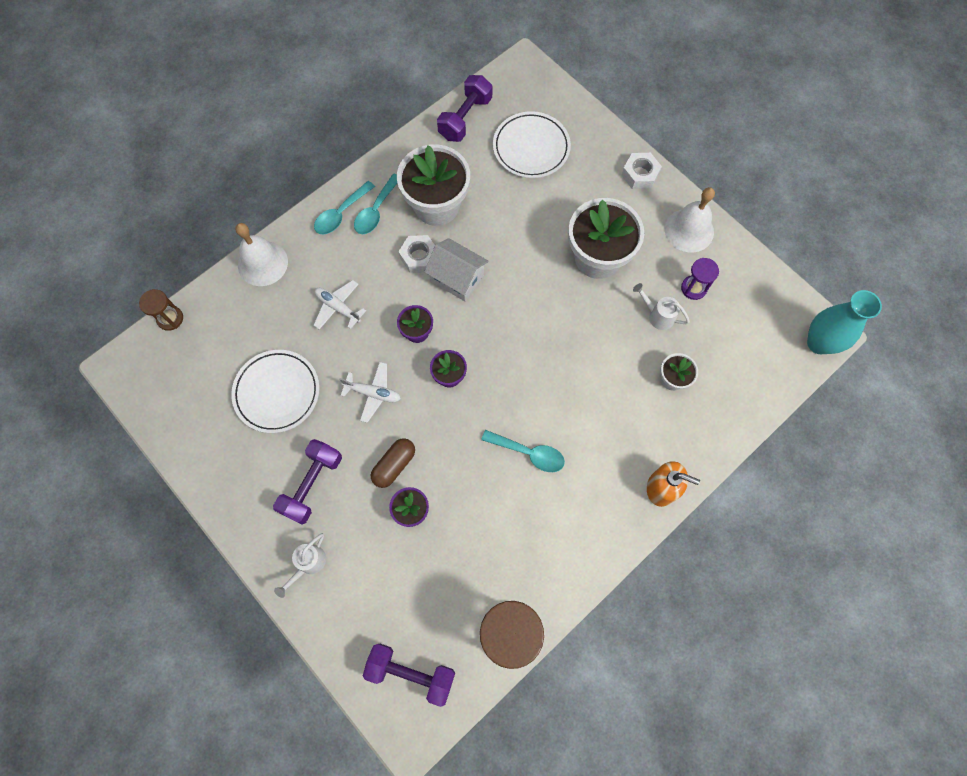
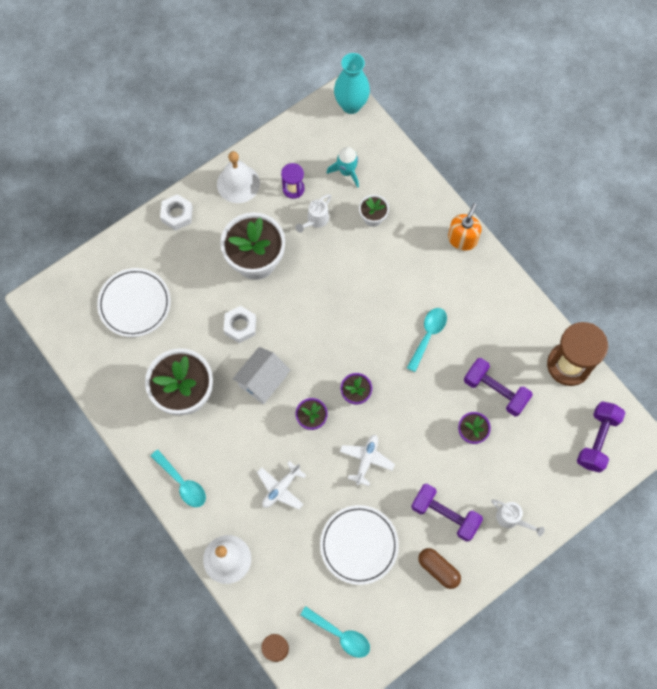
camera: 85 degrees left, 0 degrees up
(376, 211) = (183, 450): turquoise spoon -> turquoise spoon (340, 635)
(394, 465) = (432, 445): brown capsule -> brown capsule (438, 569)
(419, 257) = (237, 413): white nut -> white nut (240, 326)
(465, 118) = (92, 360): purple dumbbell -> purple dumbbell (495, 391)
(727, 345) = (346, 171): none -> turquoise rocket

